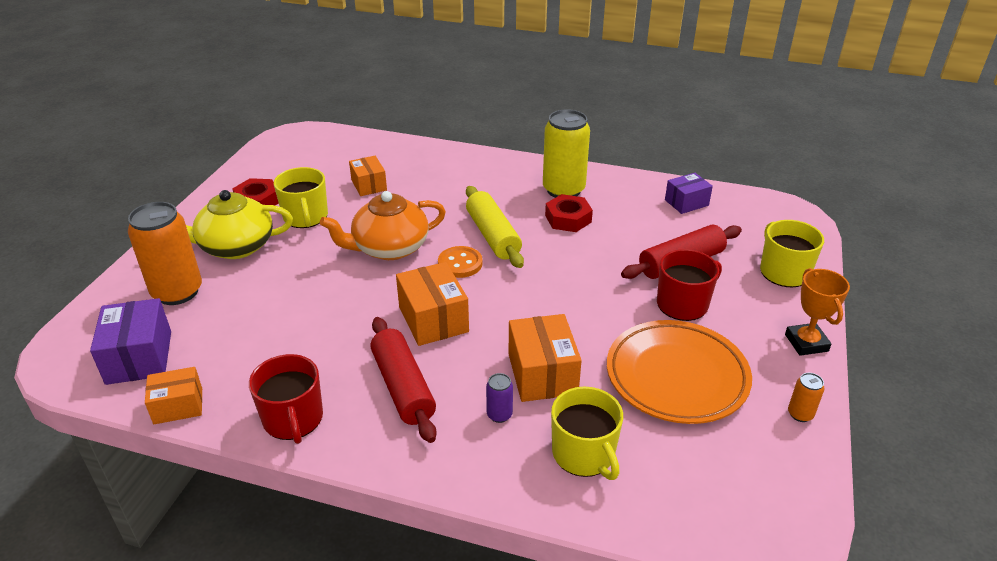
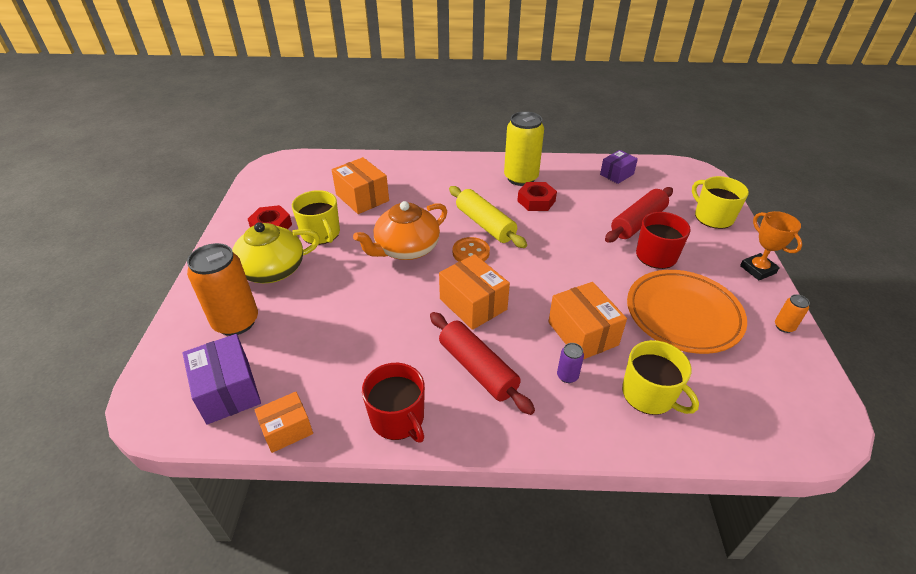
camera: 15 degrees left, 5 degrees up
(369, 185) = (362, 197): orange box -> orange box, size x1.55

